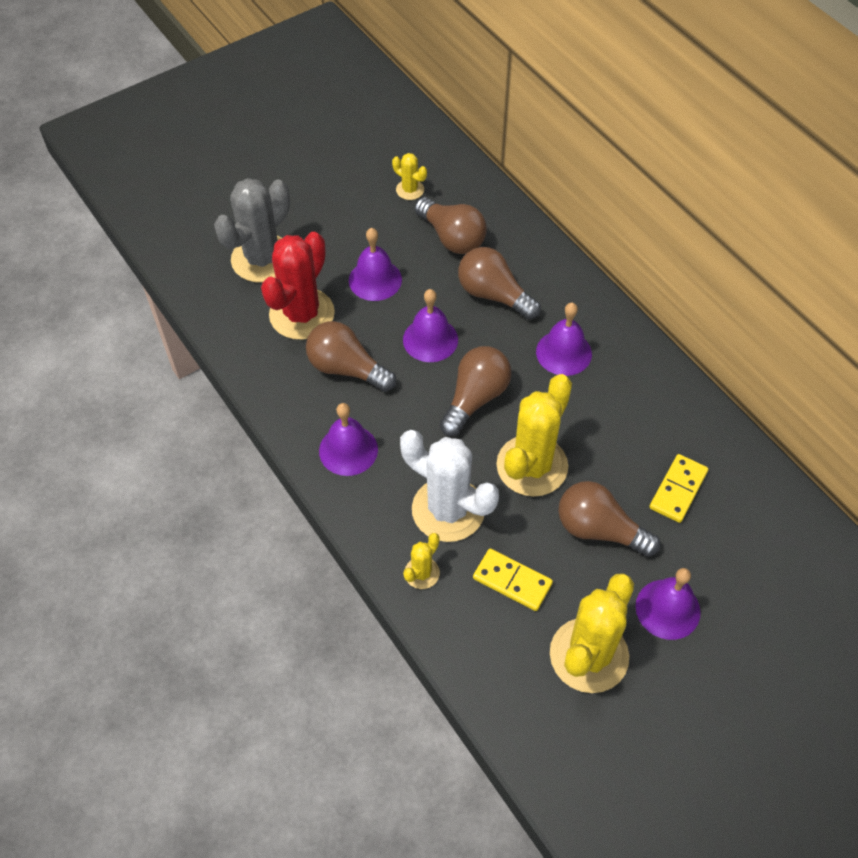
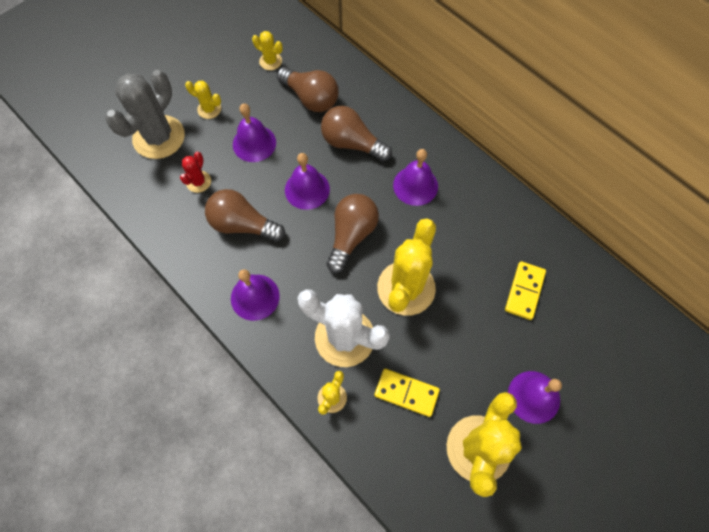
camera: 10 degrees left, 10 degrees up
(302, 314) = (198, 182): red cactus -> red cactus, size x0.47
(327, 235) = (209, 109): none -> yellow cactus
(599, 529) = (468, 336): brown light bulb -> none

